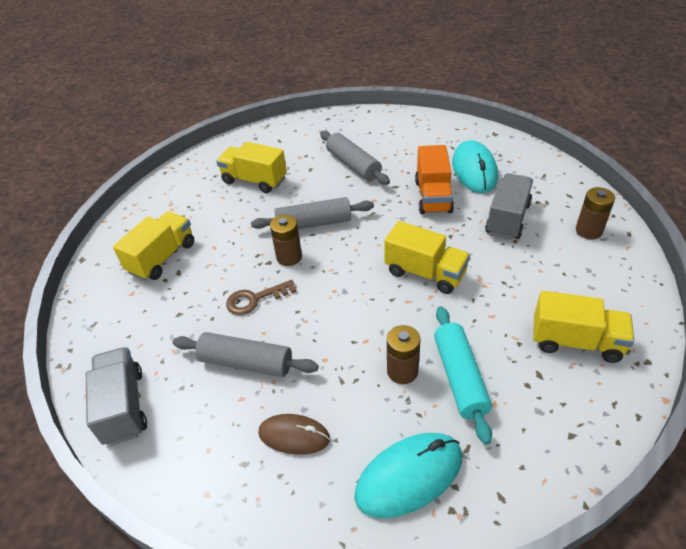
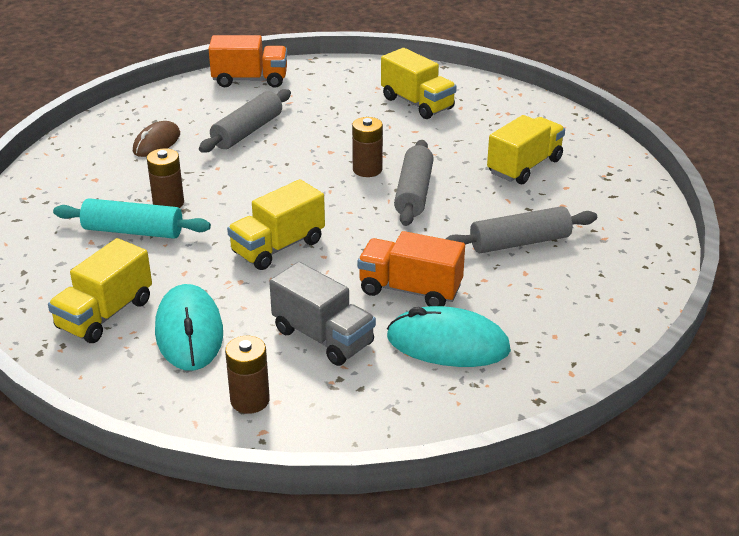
camera: 105 degrees right, 10 degrees down
(123, 406) = (250, 80): grey truck -> orange truck
(255, 299) = (320, 144): brown key -> none
(409, 476) = (74, 184): turquoise mouse -> turquoise mouse (189, 332)

